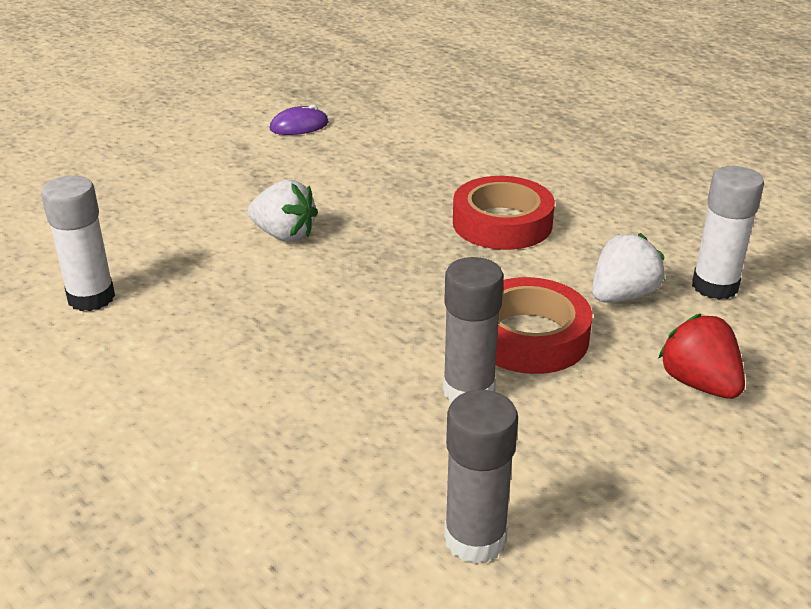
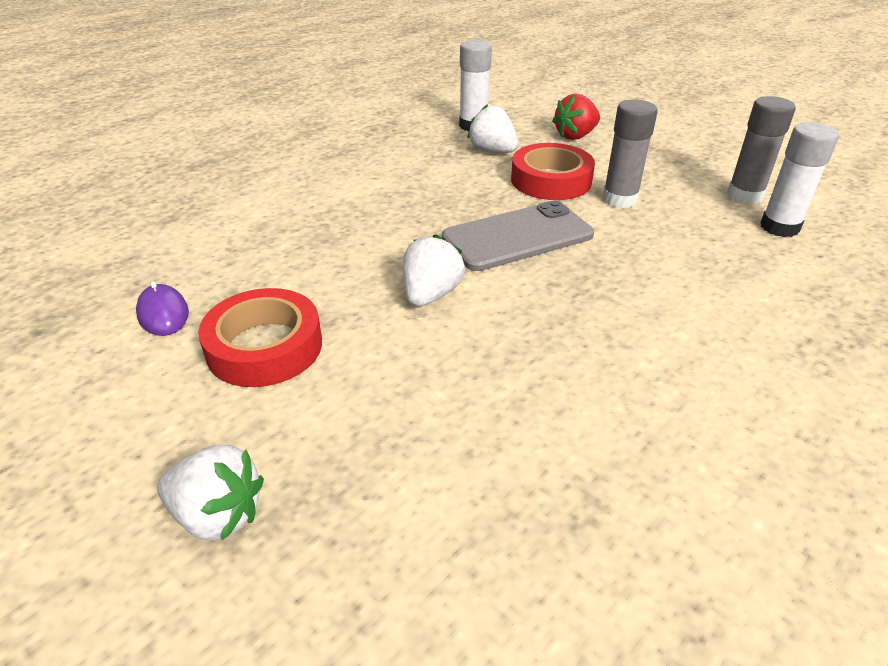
camera: 95 degrees left, 5 degrees up
(88, 160) = (218, 515): none -> white strawberry
(91, 298) = (583, 410): white glue stick -> white glue stick (779, 227)
(381, 293) = (517, 237): none -> grey phone
(502, 223) = (399, 189): red tape -> red tape (264, 347)

